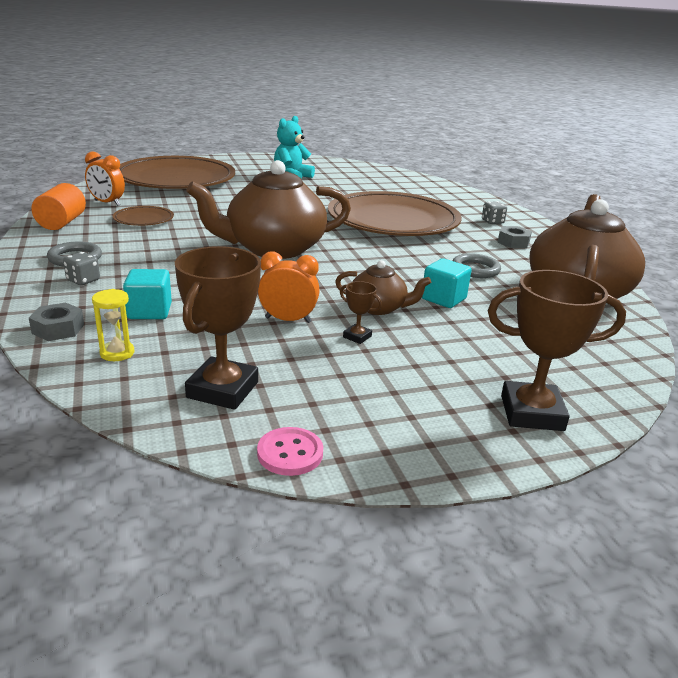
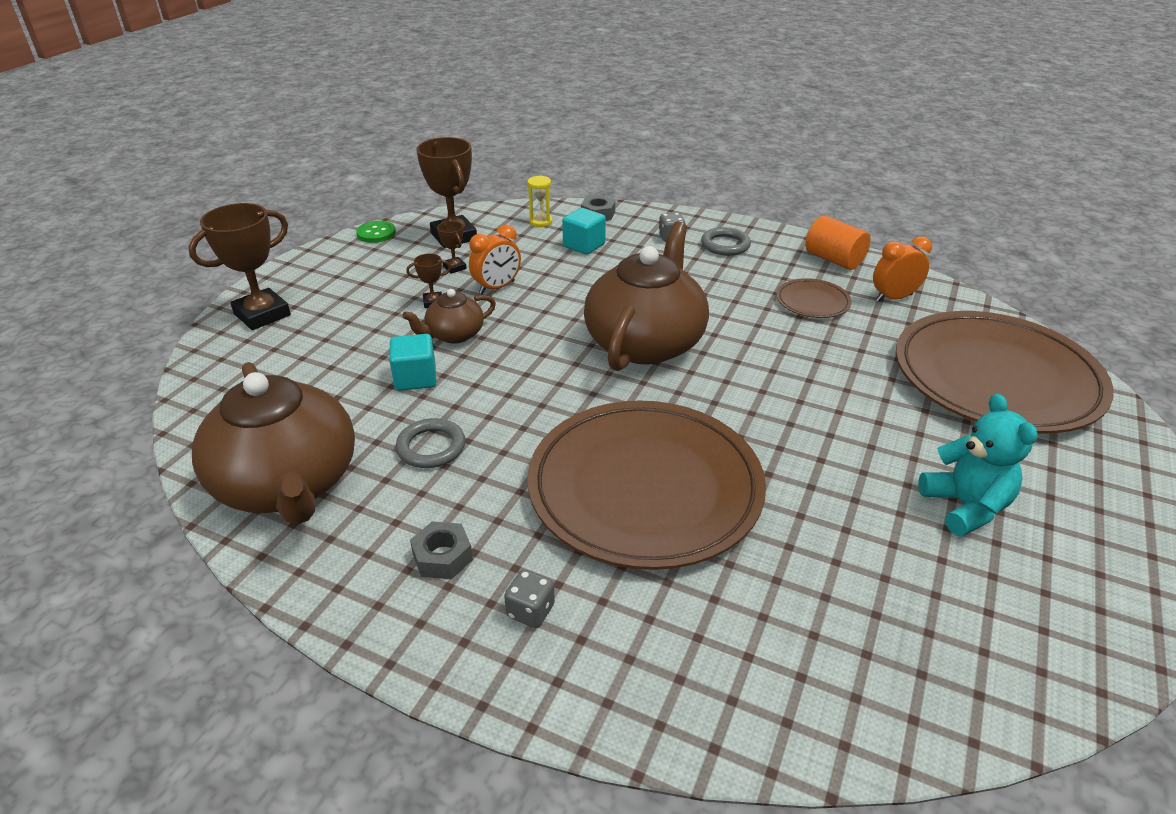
camera: 135 degrees right, 10 degrees up
(286, 355) = (454, 267): none -> brown trophy
(290, 453) = (376, 233): pink button -> green button

